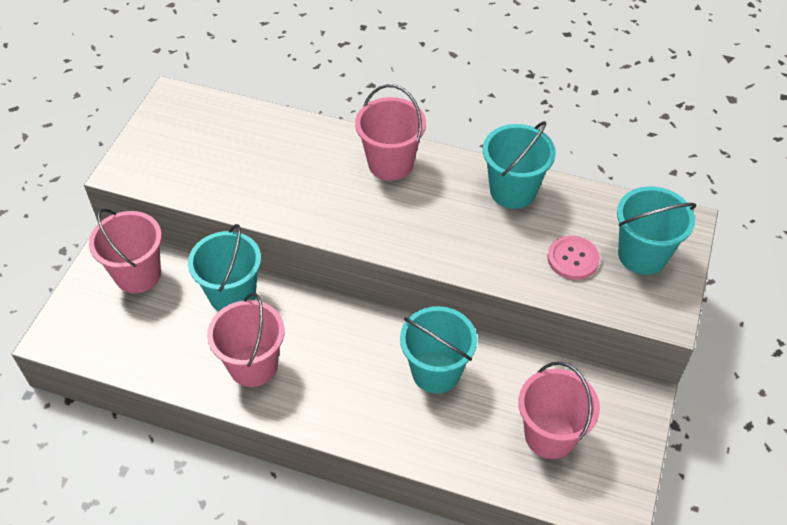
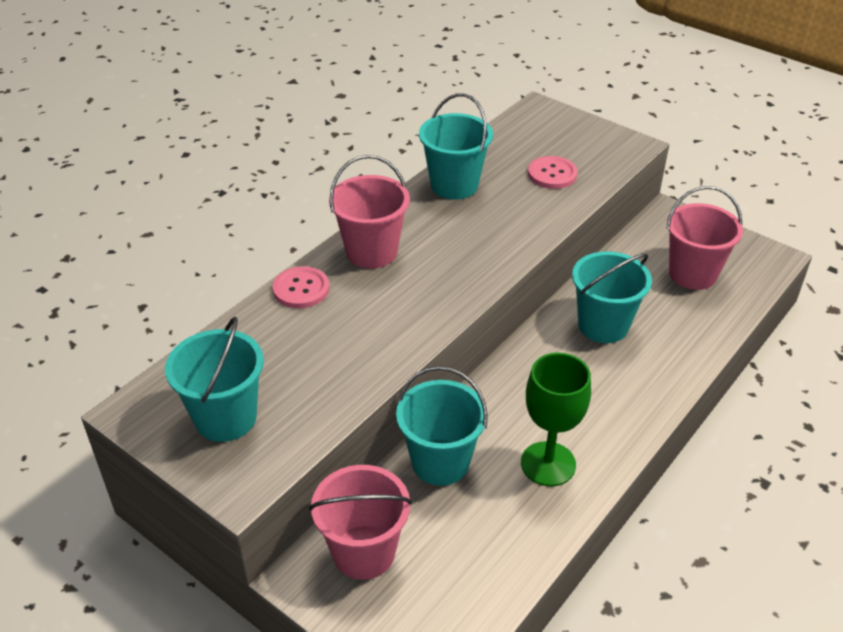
camera: 70 degrees left, 10 degrees down
(253, 365) = (548, 464): pink bucket -> green goblet
(326, 136) = (301, 289): none -> pink button
(642, 255) = (564, 138): turquoise bucket -> turquoise bucket (225, 418)

